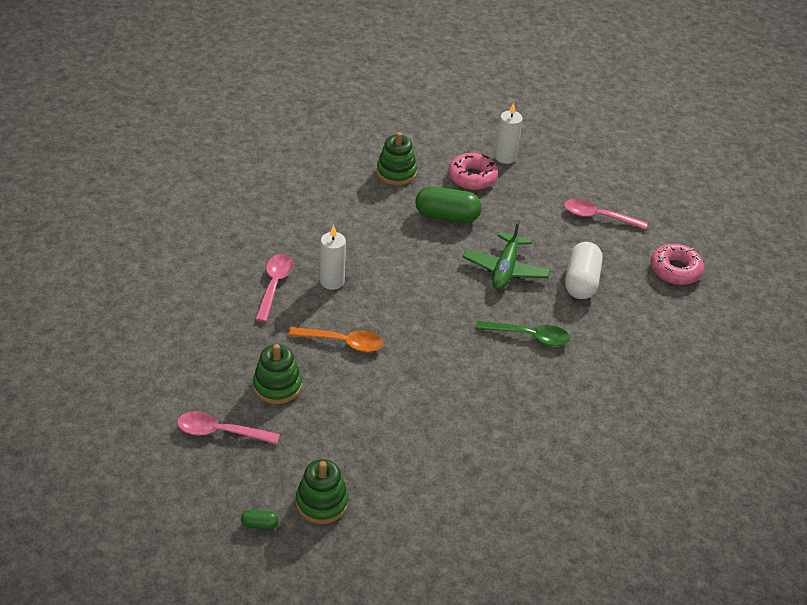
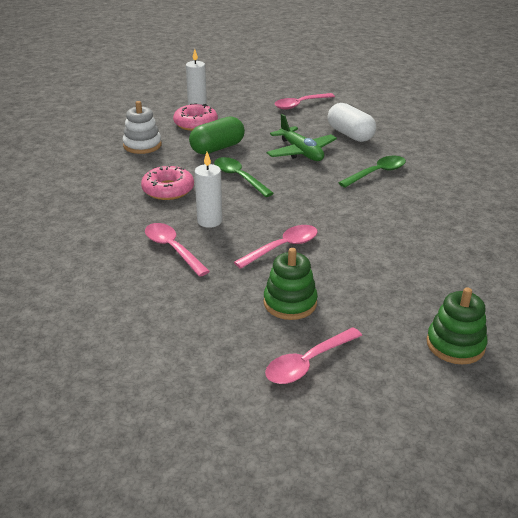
camera: 45 degrees left, 10 degrees down
(260, 524) = (450, 396): green capsule -> none
(342, 342) = (282, 247): orange spoon -> pink spoon
(396, 172) = (142, 145): green stacking toy -> white stacking toy
(415, 258) = (239, 177): none -> green spoon
(675, 270) = (381, 105): pink donut -> pink donut (168, 190)

